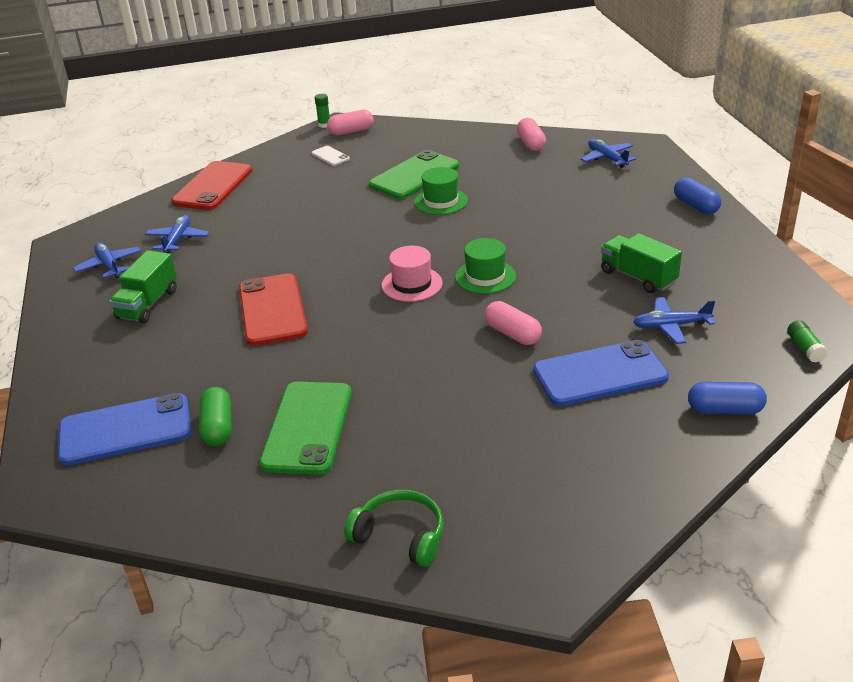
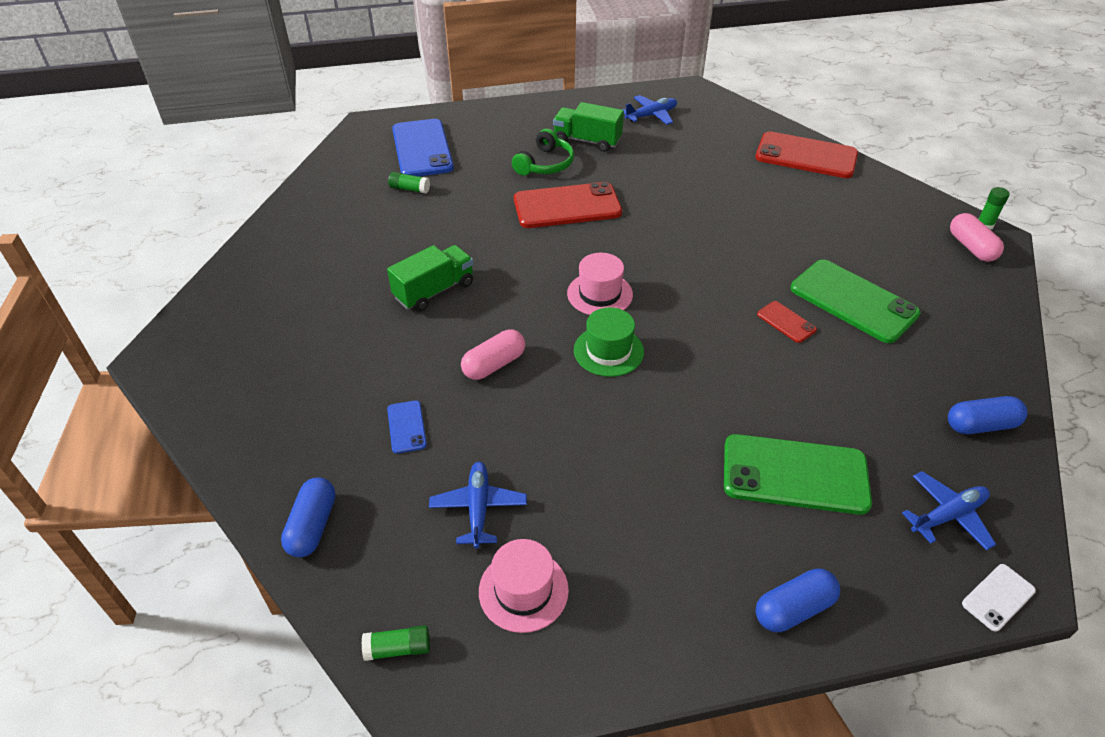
camera: 90 degrees right, 10 degrees up
(178, 240) = (695, 145): blue plane -> none
(218, 427) = (410, 189): green capsule -> green glue stick
(307, 427) = (393, 232): green phone -> green phone (795, 474)
(330, 156) = (894, 232): white phone -> white phone (998, 597)
(400, 536) = (250, 281): green headphones -> green headphones (545, 164)
(441, 201) = (786, 322): green hat -> red phone
(531, 143) = (981, 425): pink capsule -> blue capsule
(600, 374) = (406, 427): blue phone -> blue phone, size x0.47
(638, 277) = (592, 494): green truck -> green truck (434, 291)
(731, 300) = (523, 590): none -> pink hat

